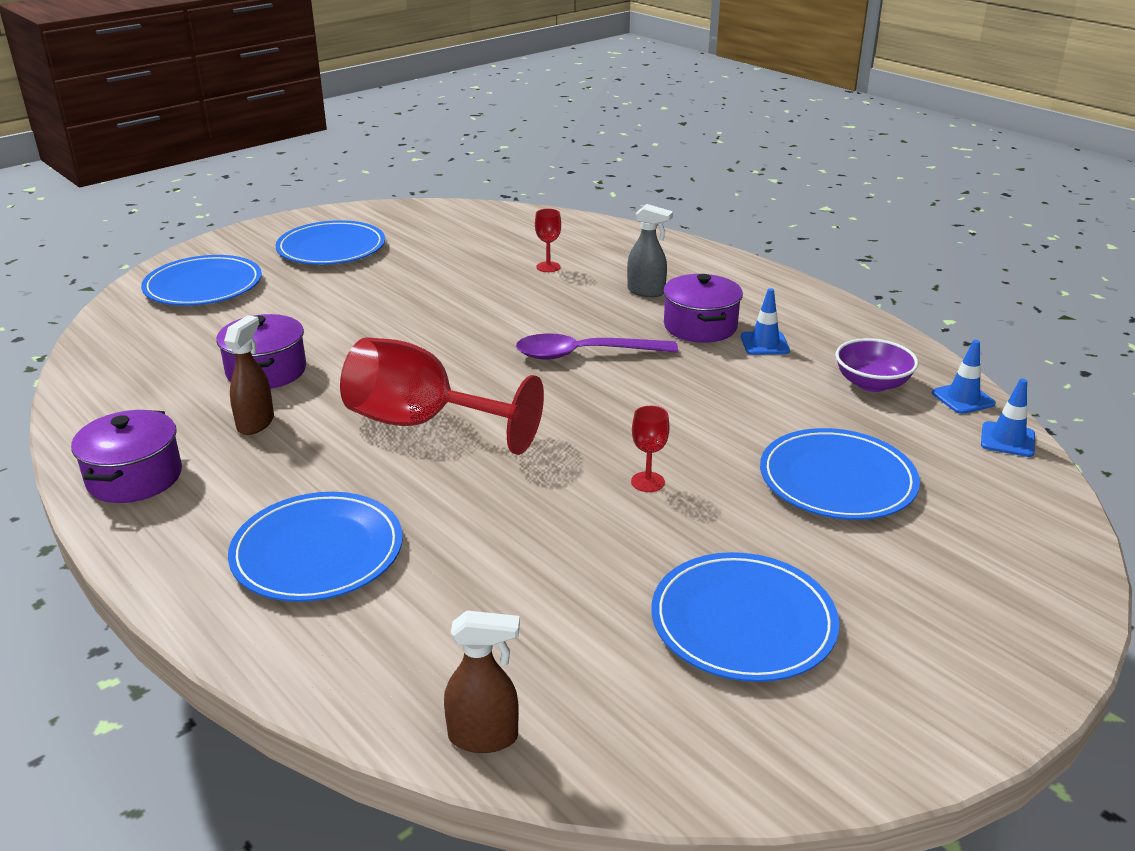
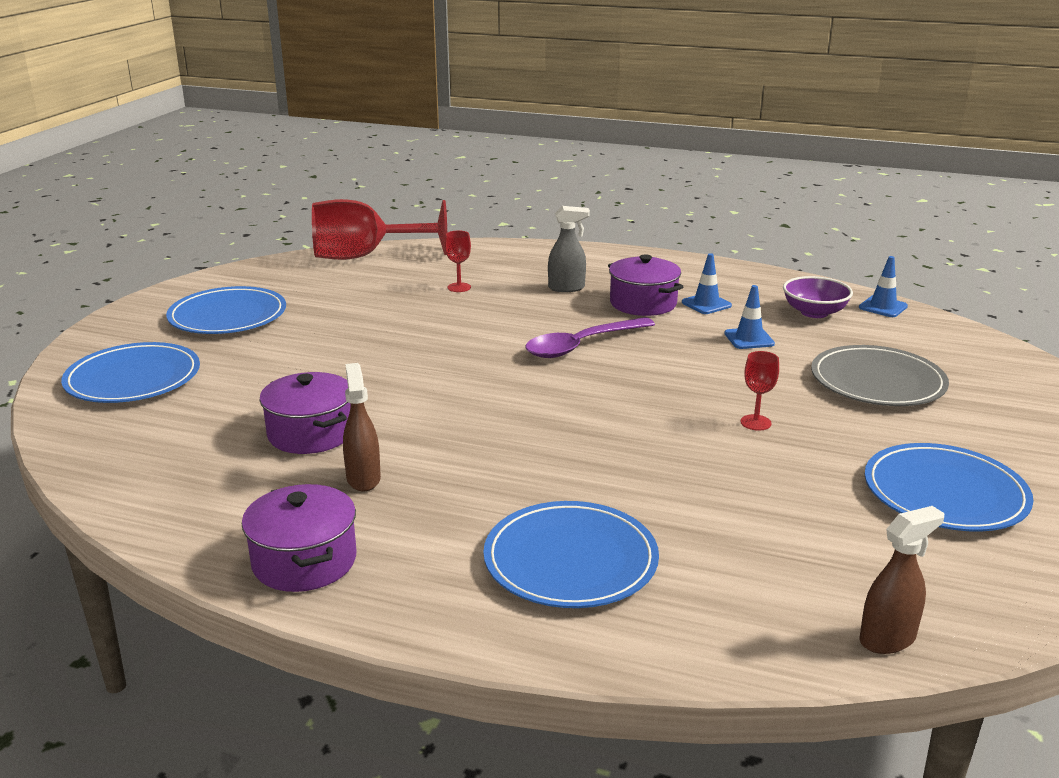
camera: 30 degrees left, 5 degrees down
(422, 423) = (519, 434): red goblet -> red goblet (364, 256)
(837, 480) = (877, 381): blue plate -> grey plate
(1007, 440) = (942, 326): blue traffic cone -> blue traffic cone (749, 339)

